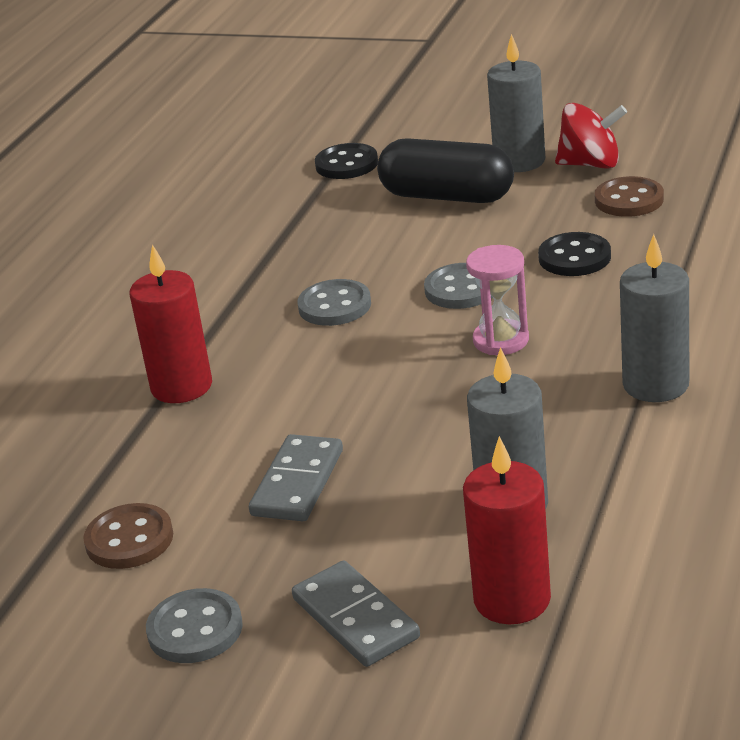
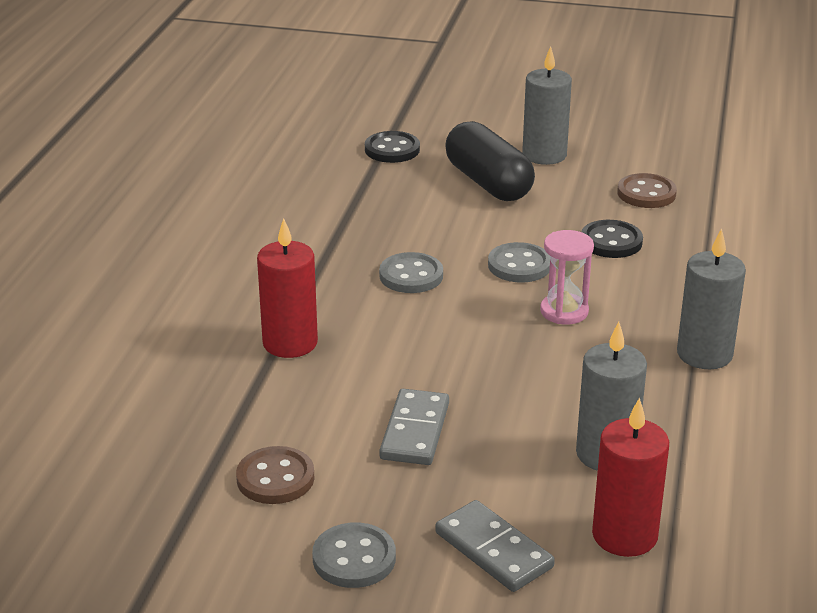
camera: 10 degrees left, 0 degrees up
(447, 196) = (488, 183): black capsule -> black capsule turned 45 degrees clockwise
(591, 164) = (606, 160): red spinning top -> none

